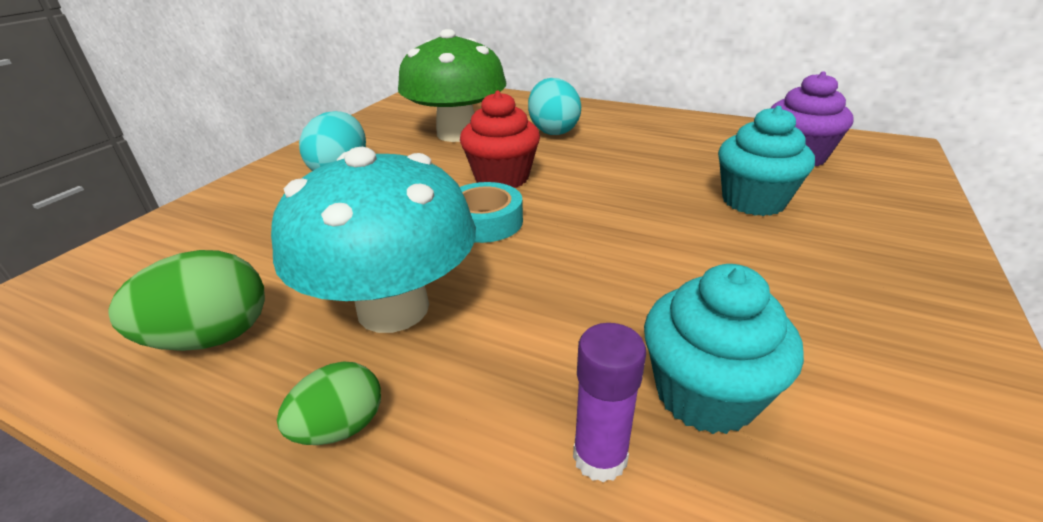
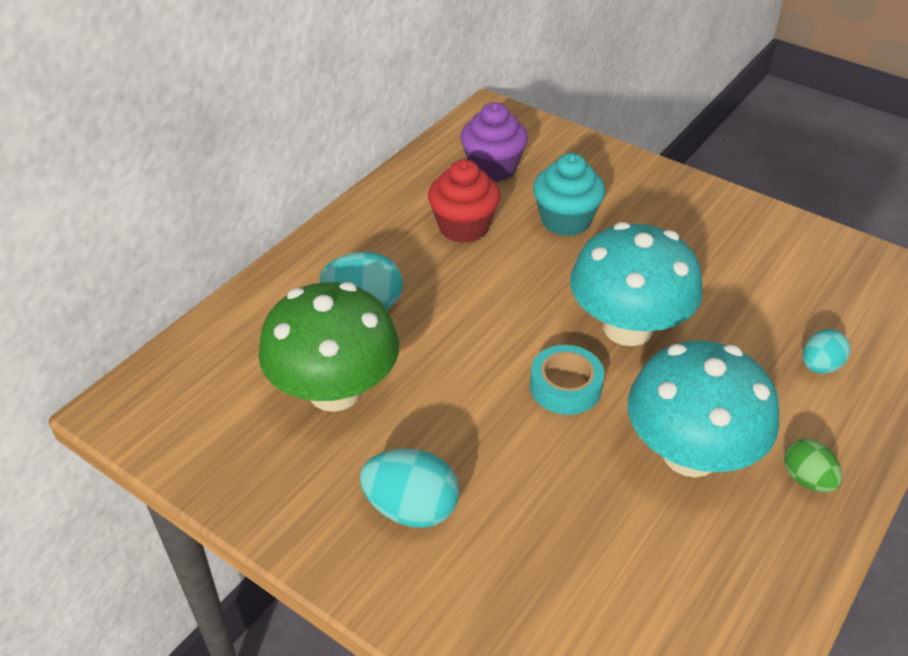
camera: 80 degrees left, 10 degrees up
(212, 337) = (721, 573): green egg -> none
(502, 178) = (477, 364): red cupcake -> red cupcake (463, 227)
(592, 253) = (628, 328): none -> turquoise mushroom
(600, 457) = (819, 366): purple glue stick -> turquoise egg
(705, 394) = (774, 314): turquoise cupcake -> none

